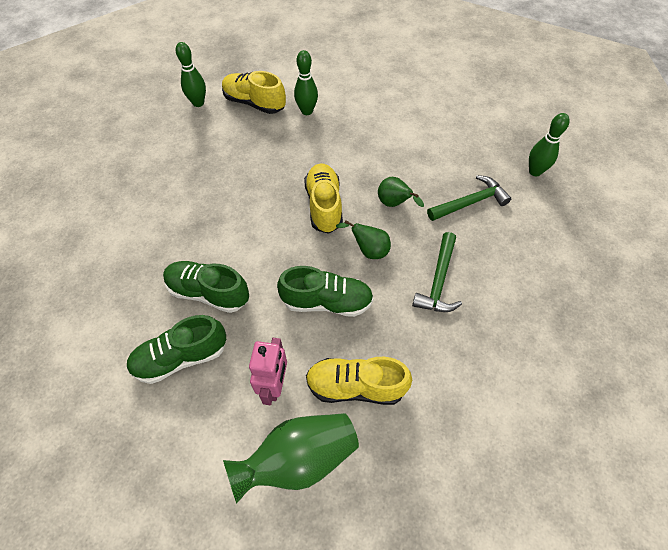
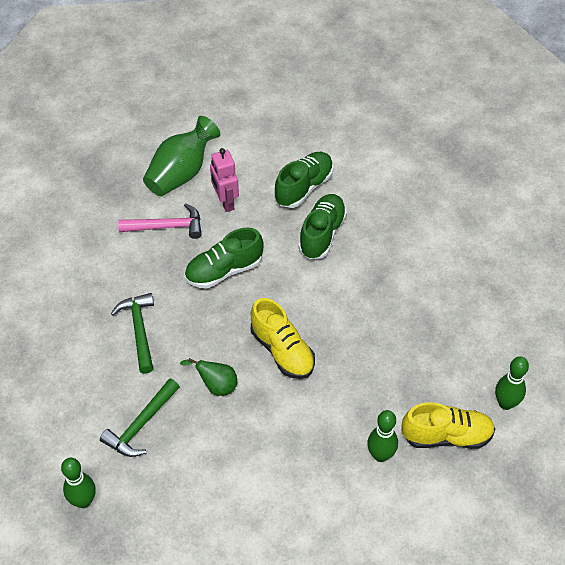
camera: 150 degrees right, 5 degrees down
(208, 292) = (322, 234): green shoe -> green shoe turned 60 degrees counterclockwise
(355, 386) = (167, 226): yellow shoe -> pink hammer
(368, 250) = (215, 328): green pear -> none

